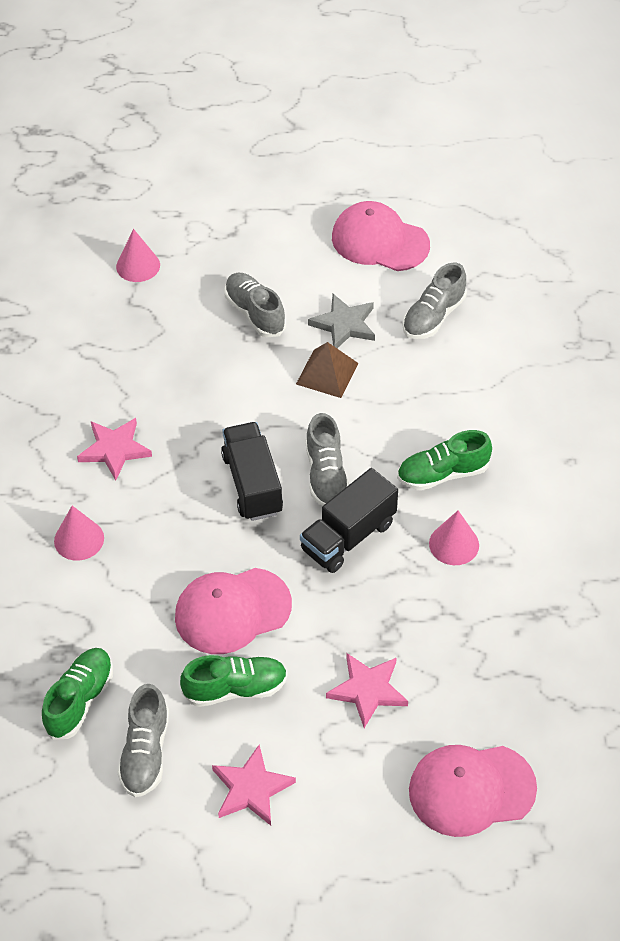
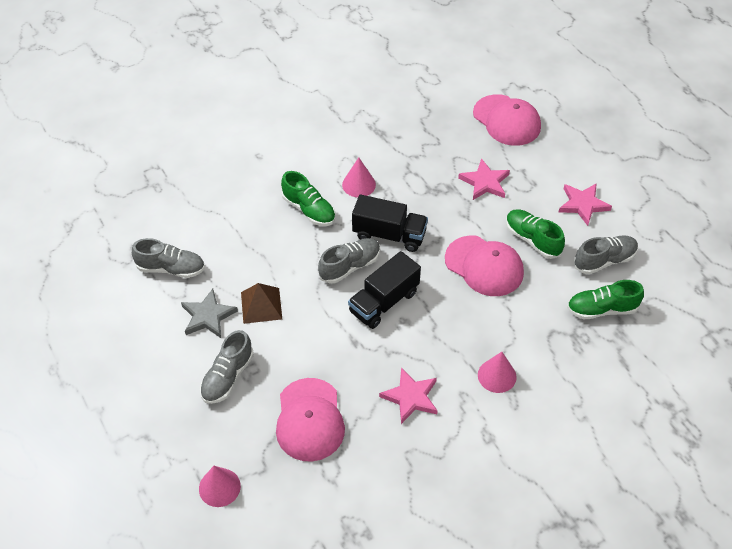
camera: 120 degrees left, 0 degrees up
(380, 241) = (107, 332): pink cap -> pink cap (309, 420)

